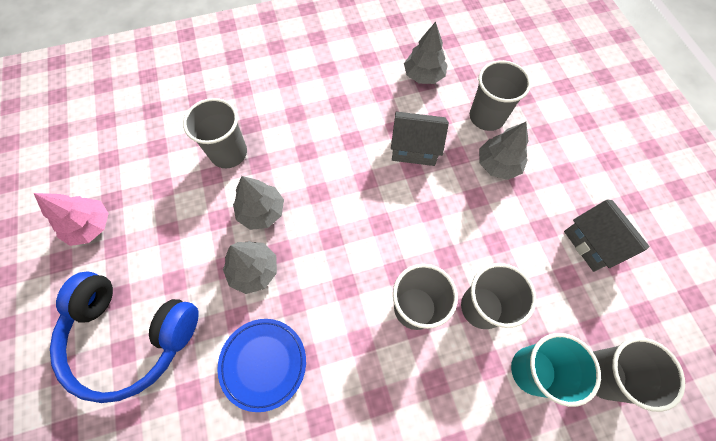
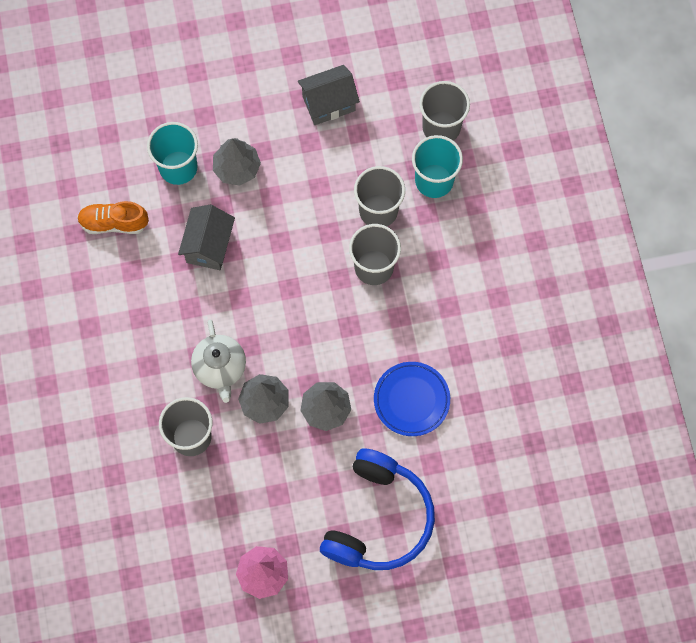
camera: 85 degrees left, 5 degrees up
(294, 170) = (220, 368): none -> white teapot
(423, 75) = (114, 223): grey tree -> orange shoe
(486, 117) = (178, 167): grey cup -> turquoise cup

